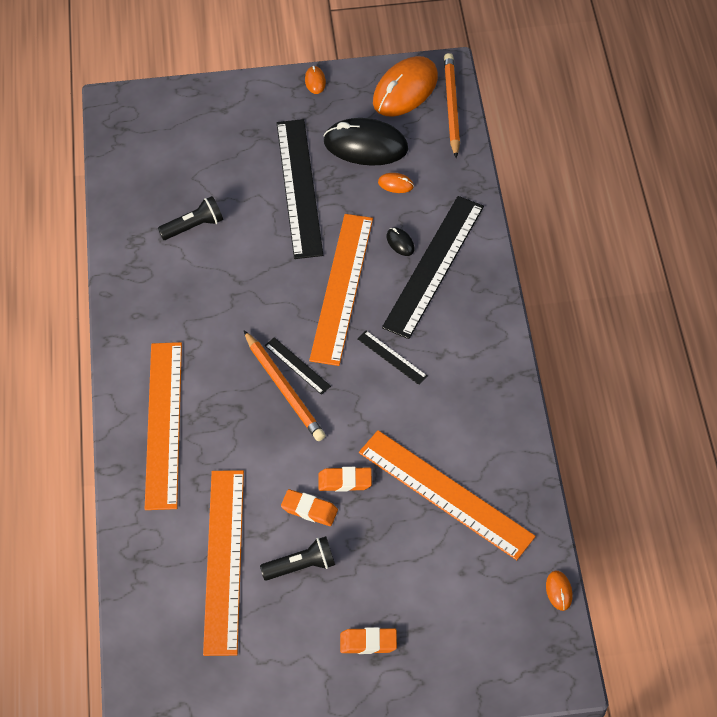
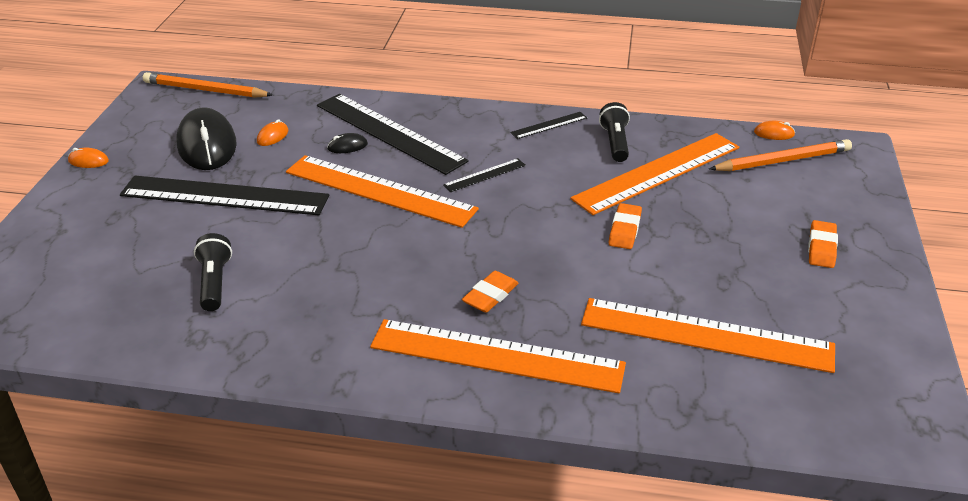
camera: 75 degrees left, 20 degrees down
(284, 388) = (489, 251): orange pencil -> orange pencil (782, 160)
(297, 366) = (463, 237): black ruler -> black ruler (549, 125)
(301, 566) = (723, 277): black flashlight -> black flashlight (615, 143)
(309, 510) = (653, 260): orange eraser -> orange eraser (490, 296)
(365, 145) = (207, 145): black mouse -> black mouse turned 45 degrees counterclockwise
(405, 90) = (159, 110): orange mouse -> none

